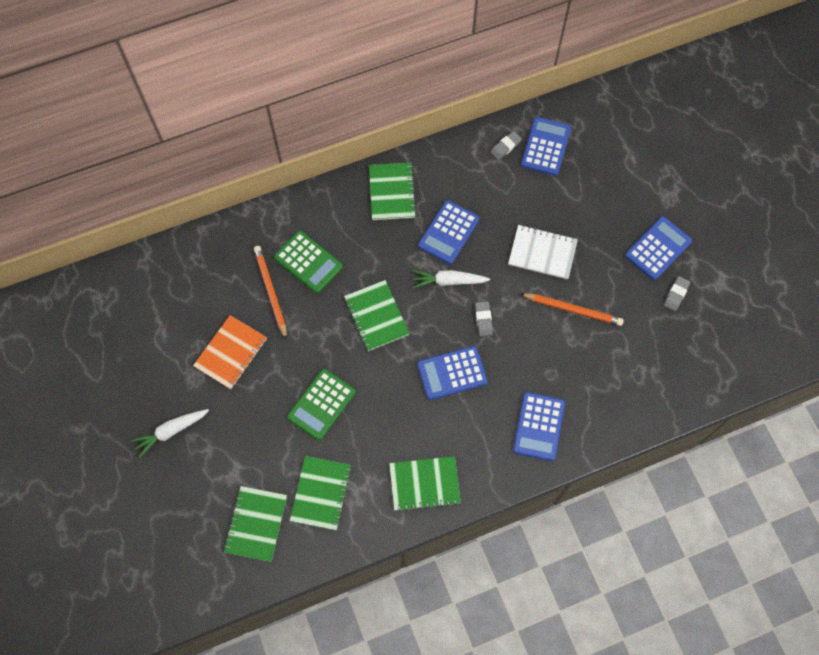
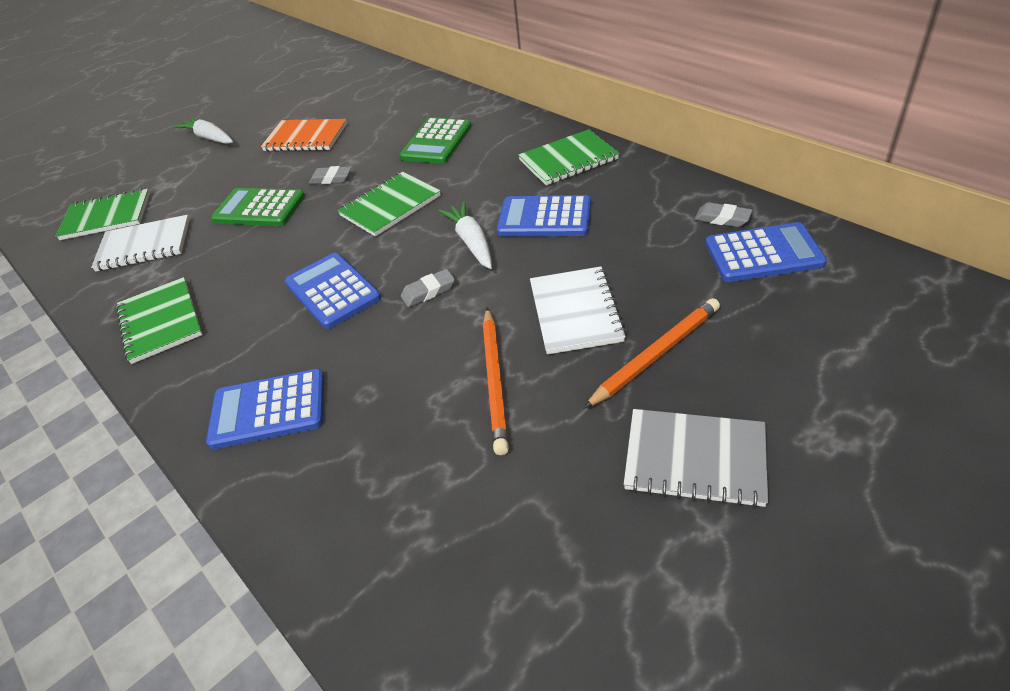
camera: 75 degrees right, 25 degrees down
(271, 292) = (388, 134): orange pencil -> orange pencil (656, 355)
(321, 493) = (144, 245): green notebook -> white notebook
(658, 248) = (695, 459): blue calculator -> grey notebook
(676, 294) = (613, 524): grey eraser -> grey eraser (331, 179)

